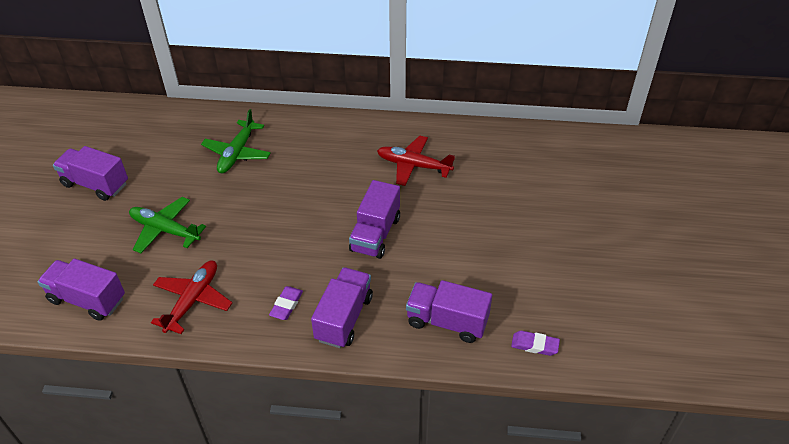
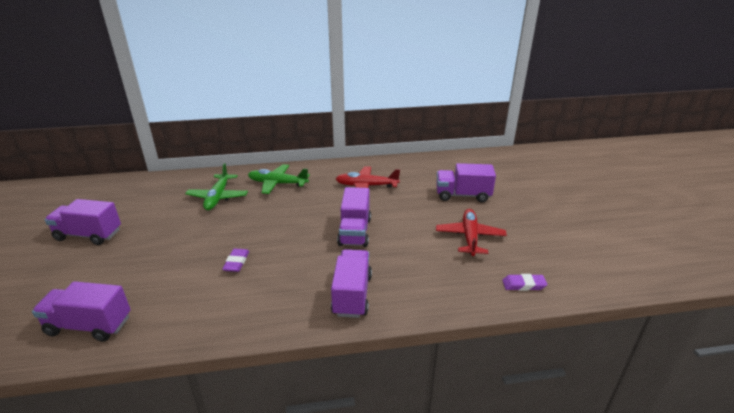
camera: 15 degrees left, 15 degrees down
(165, 230) = (163, 257): green plane -> green plane (277, 183)
(193, 300) = (202, 306): red plane -> red plane (469, 237)
(286, 305) = (295, 294): purple eraser -> purple eraser (236, 262)
(447, 322) = (443, 281): purple truck -> purple truck (462, 195)

